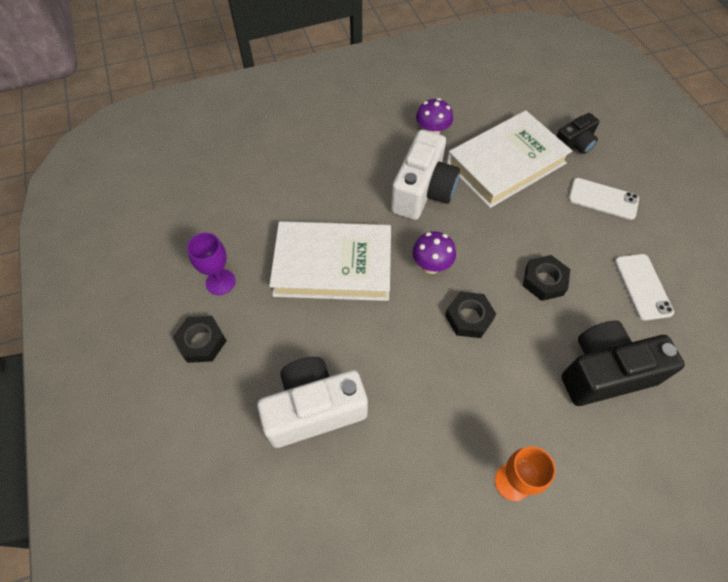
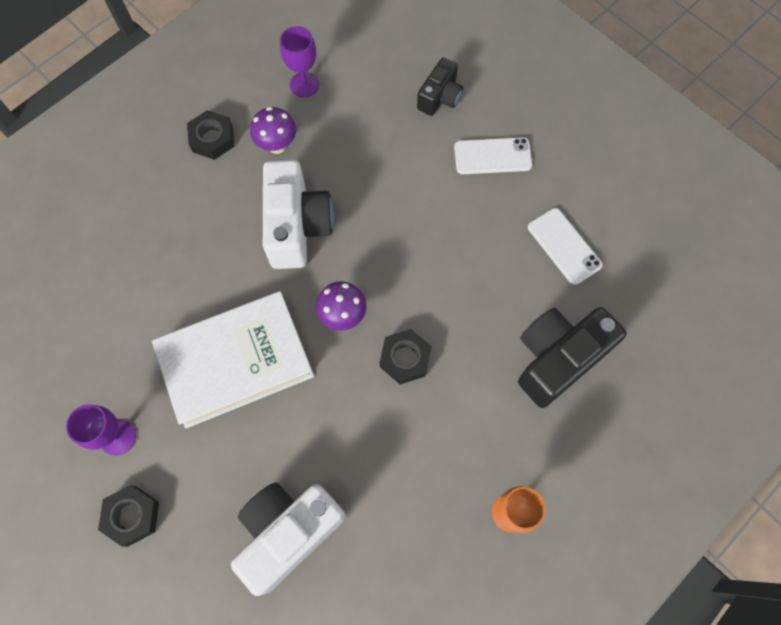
camera: 25 degrees left, 10 degrees up
(470, 102) = (304, 84): none -> purple goblet
(506, 163) = (375, 152): white book -> none
(544, 281) = (465, 282): black nut -> black nut (212, 139)

